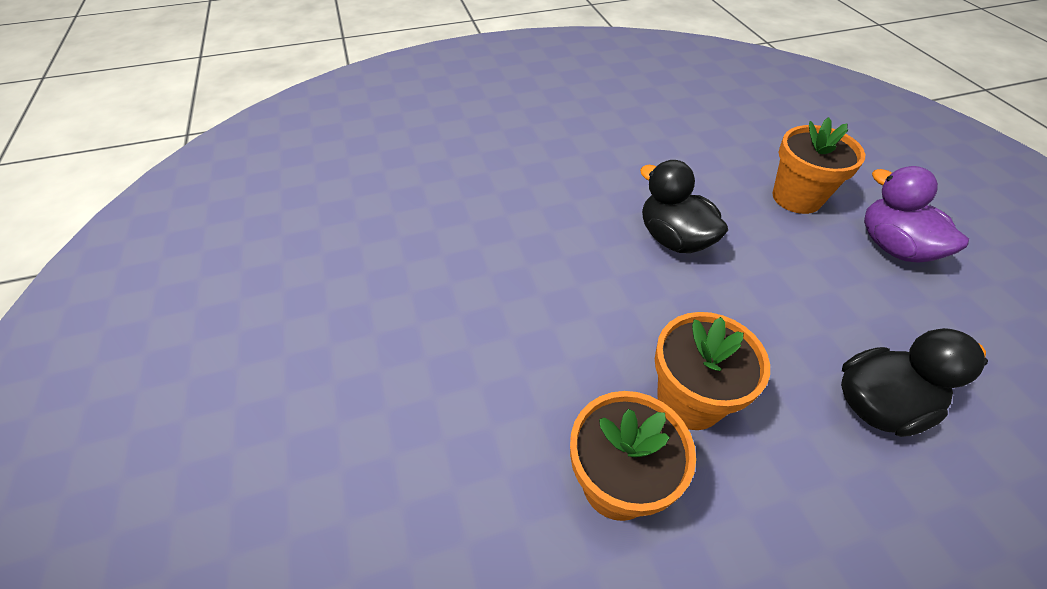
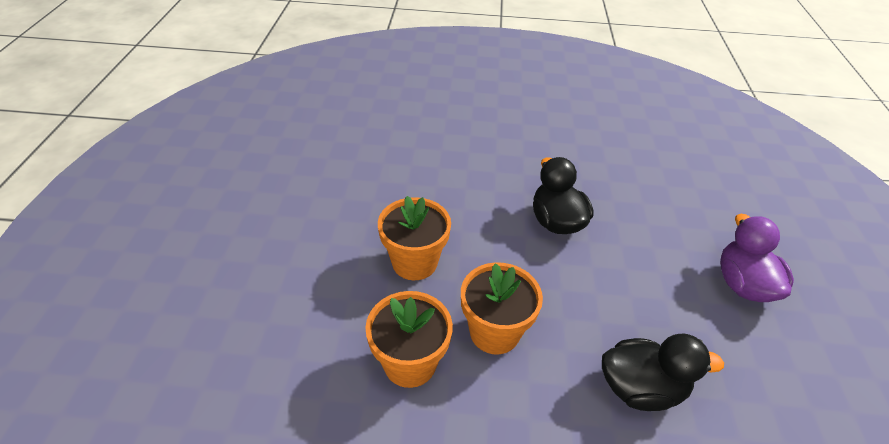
camera: 20 degrees right, 5 degrees down
(796, 197) = (683, 222): orange flower pot -> orange flower pot (414, 262)

